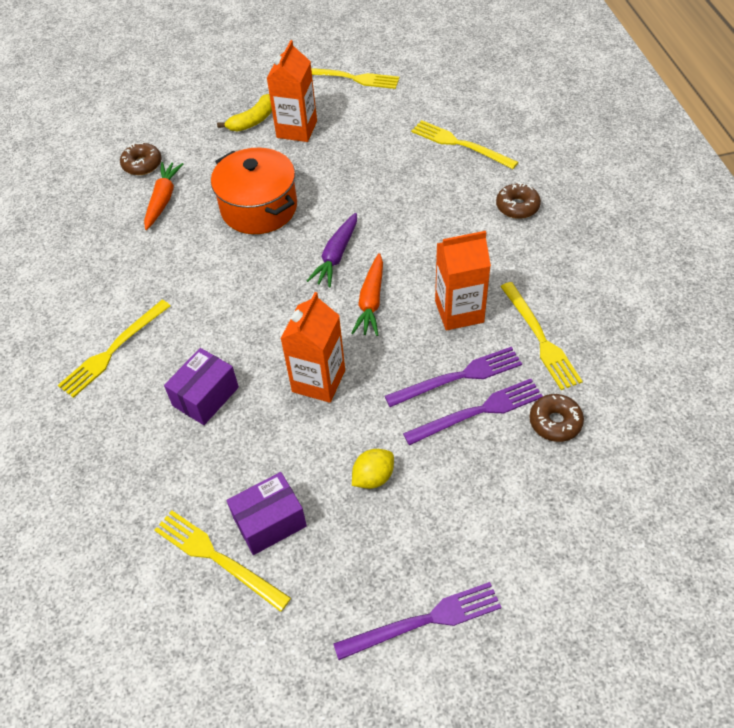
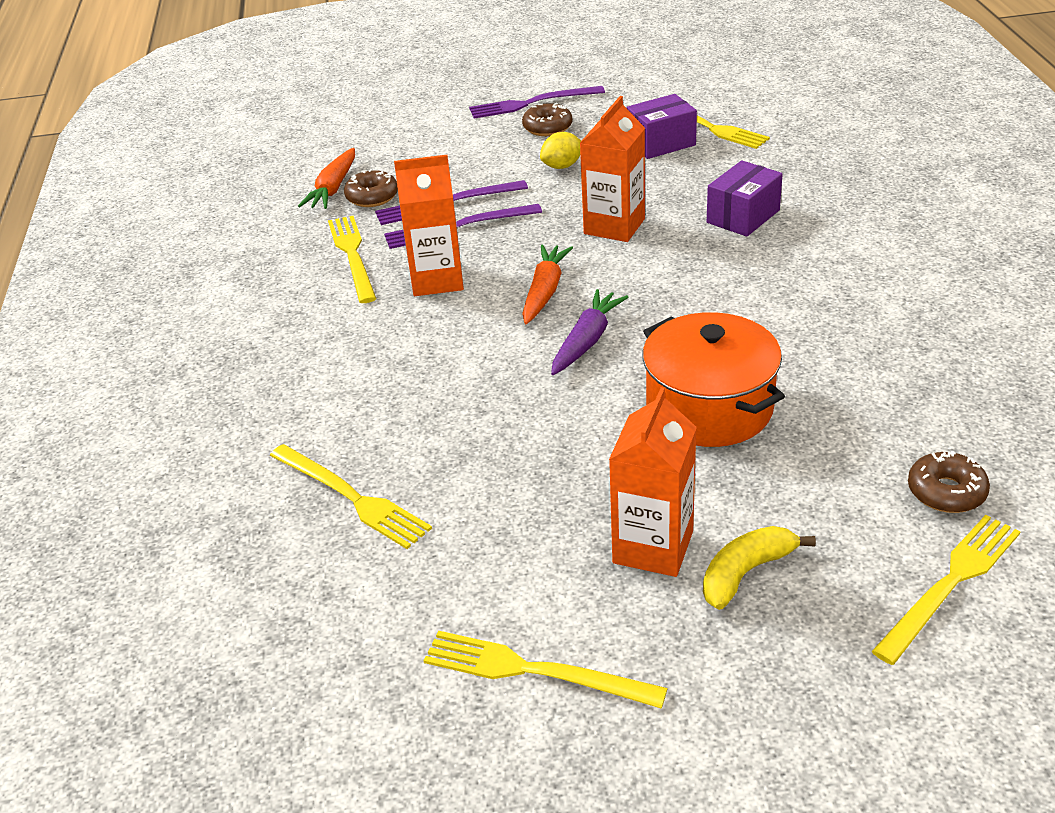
camera: 175 degrees left, 15 degrees down
(113, 350) = (872, 253): yellow fork -> yellow fork (950, 583)
(163, 199) = (879, 427): orange carrot -> orange carrot (333, 188)
(517, 206) = (305, 393): brown donut -> brown donut (547, 127)

